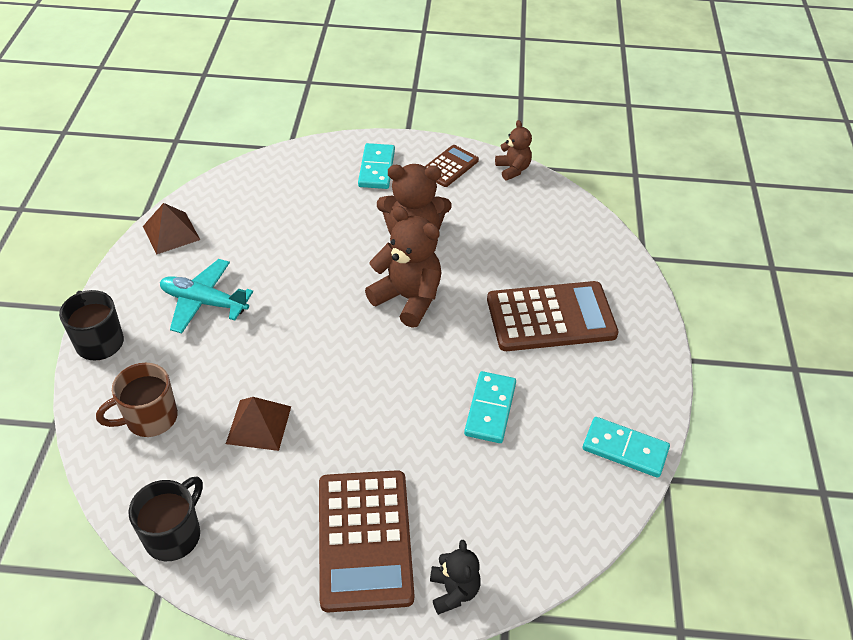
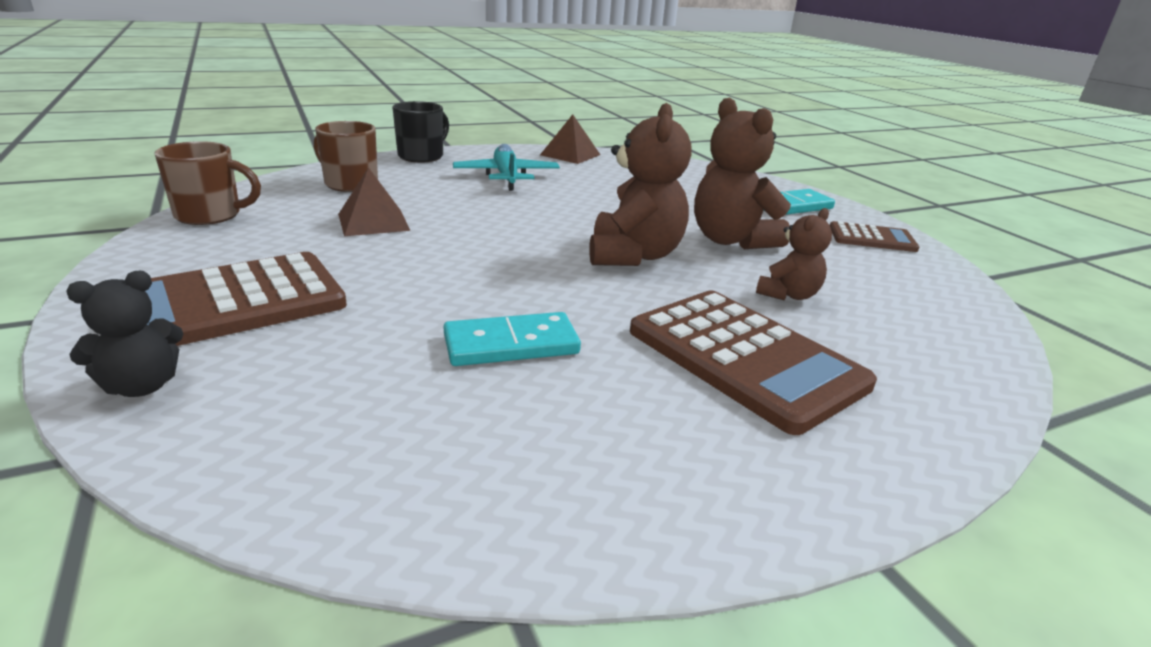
camera: 60 degrees right, 20 degrees down
(174, 535) = (210, 215): black mug -> brown mug
(513, 169) = (951, 274): brown teddy bear -> brown teddy bear (788, 295)
(625, 449) = (542, 510): turquoise domino -> none

